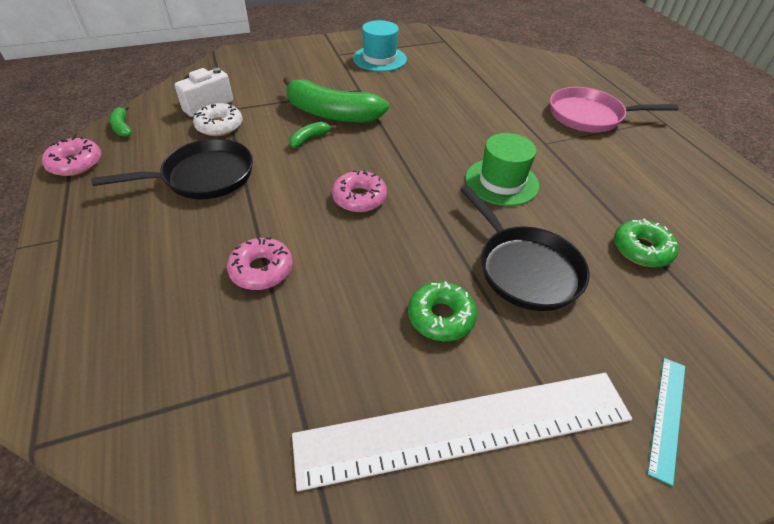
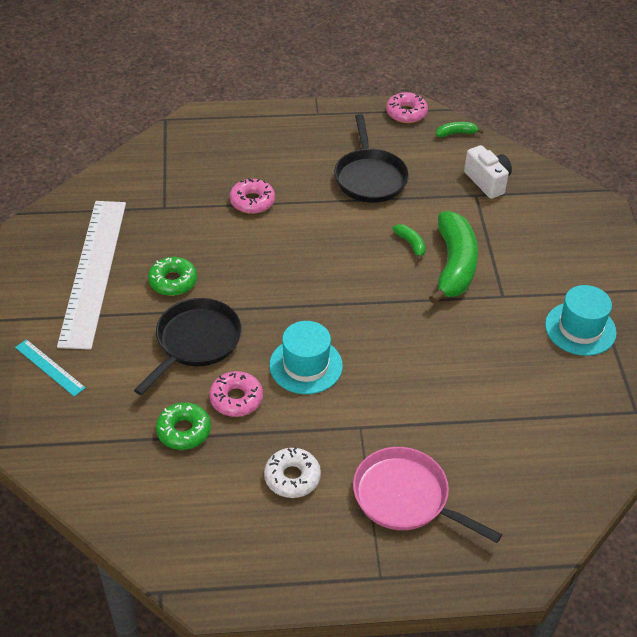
camera: 105 degrees right, 0 degrees up
(219, 126) = (446, 189): white donut -> white donut (292, 477)
(331, 114) = (454, 266): green banana -> green banana turned 150 degrees clockwise
(359, 198) = (313, 263): pink donut -> pink donut (236, 399)
(501, 182) = (306, 365): green hat -> turquoise hat
(524, 268) = (195, 342): black pan -> black pan turned 135 degrees clockwise
(589, 116) = (406, 497): pink pan -> pink pan turned 75 degrees counterclockwise

